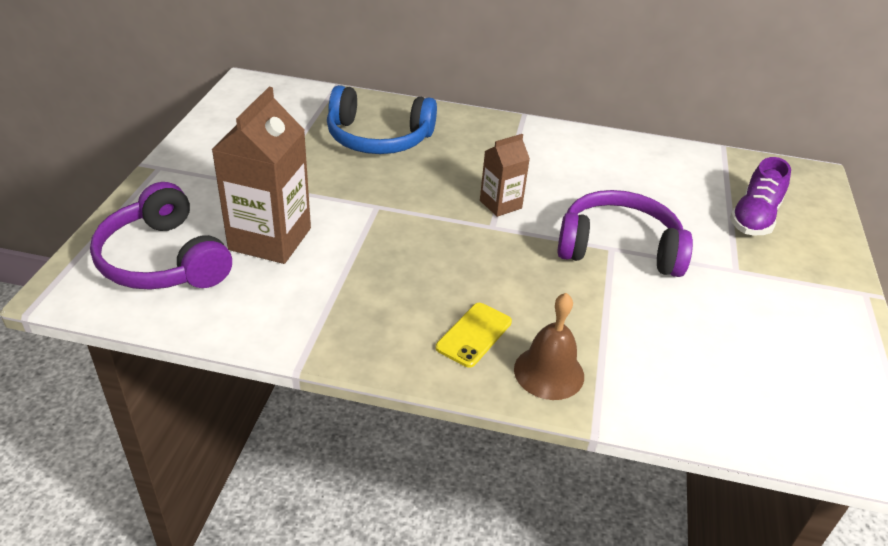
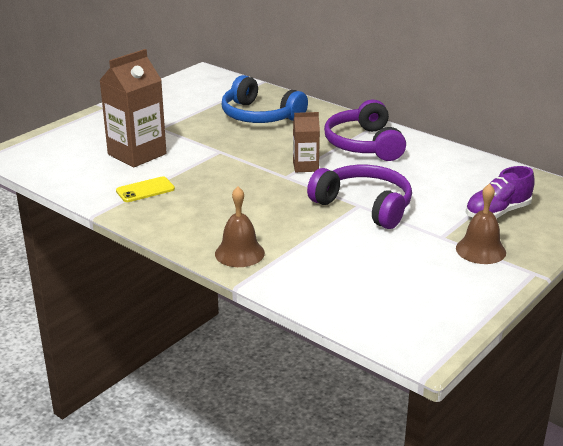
camera: 30 degrees right, 10 degrees down
(163, 260) = (67, 151): purple headphones -> purple headphones (364, 144)
(474, 335) = (212, 225): yellow phone -> yellow phone (145, 190)
(790, 277) = (480, 250): none -> brown bell

